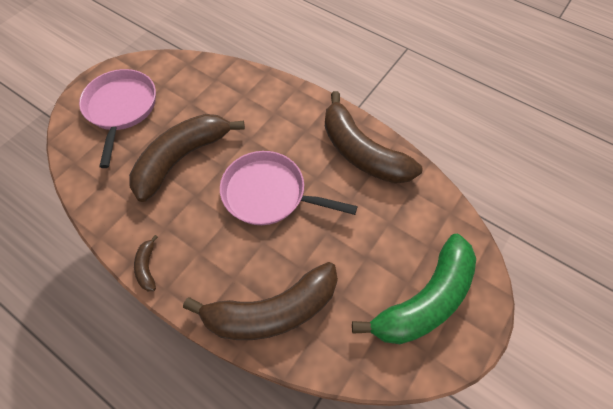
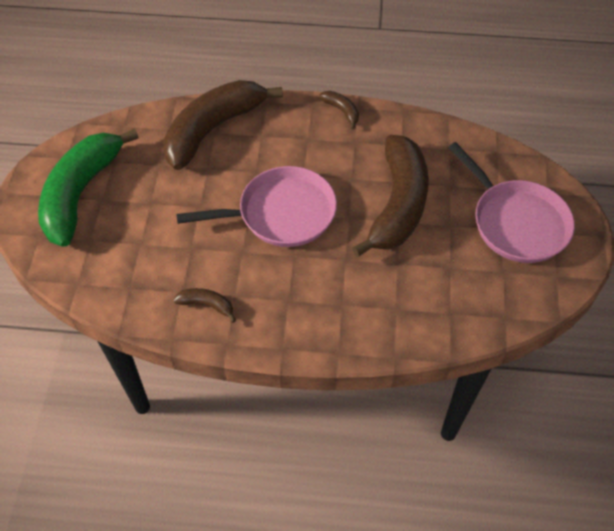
camera: 150 degrees right, 5 degrees down
(361, 152) = (207, 305): brown banana -> brown banana, size x0.40

